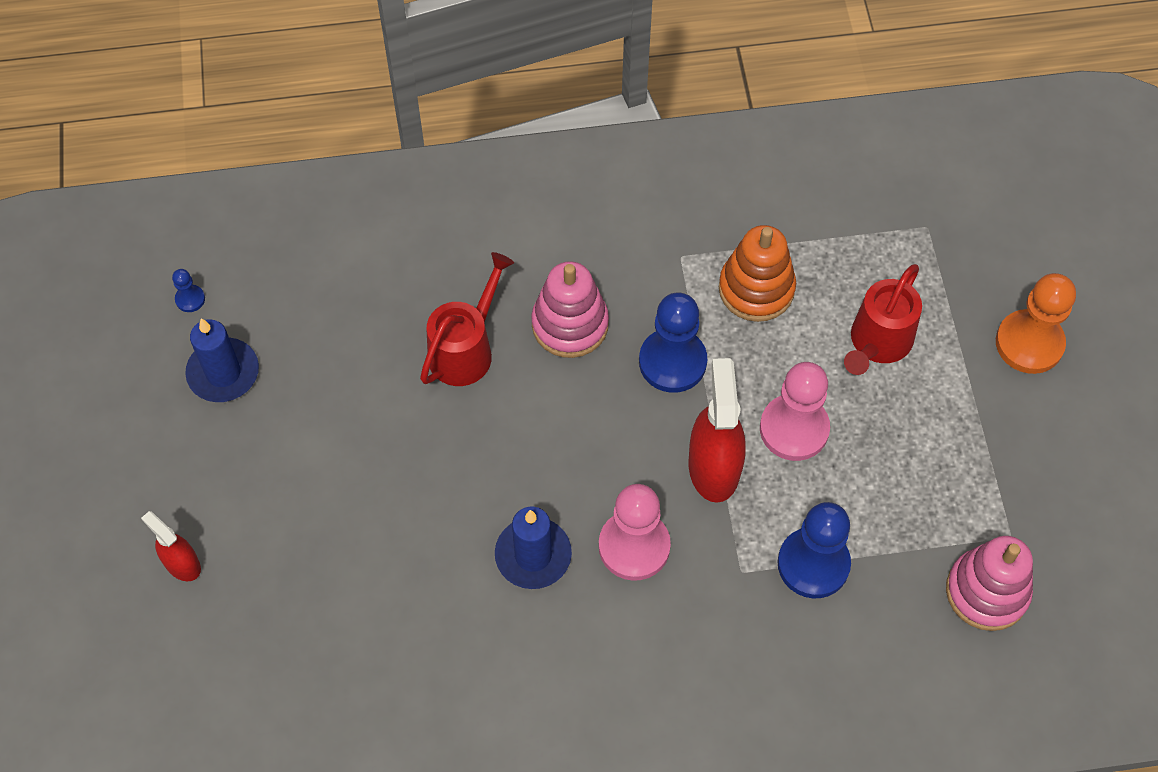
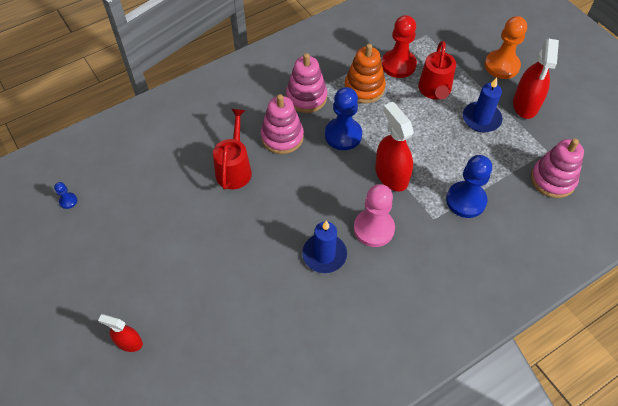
camera: 25 degrees left, 5 degrees down
(223, 373) = (105, 231): blue candle -> blue candle (481, 119)
(648, 267) = (306, 97): none -> pink stacking toy
(794, 429) = (419, 143): pink pawn -> none
(841, 268) = (398, 65): none -> red pawn
(1026, 435) = (525, 104): none -> red spray bottle

